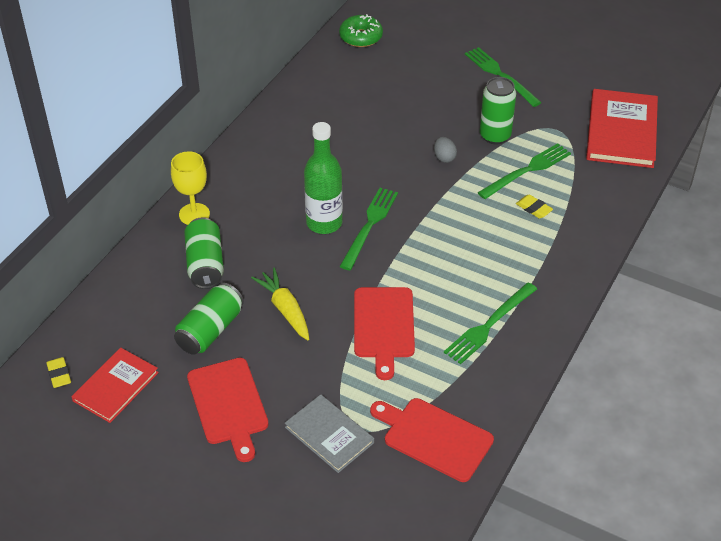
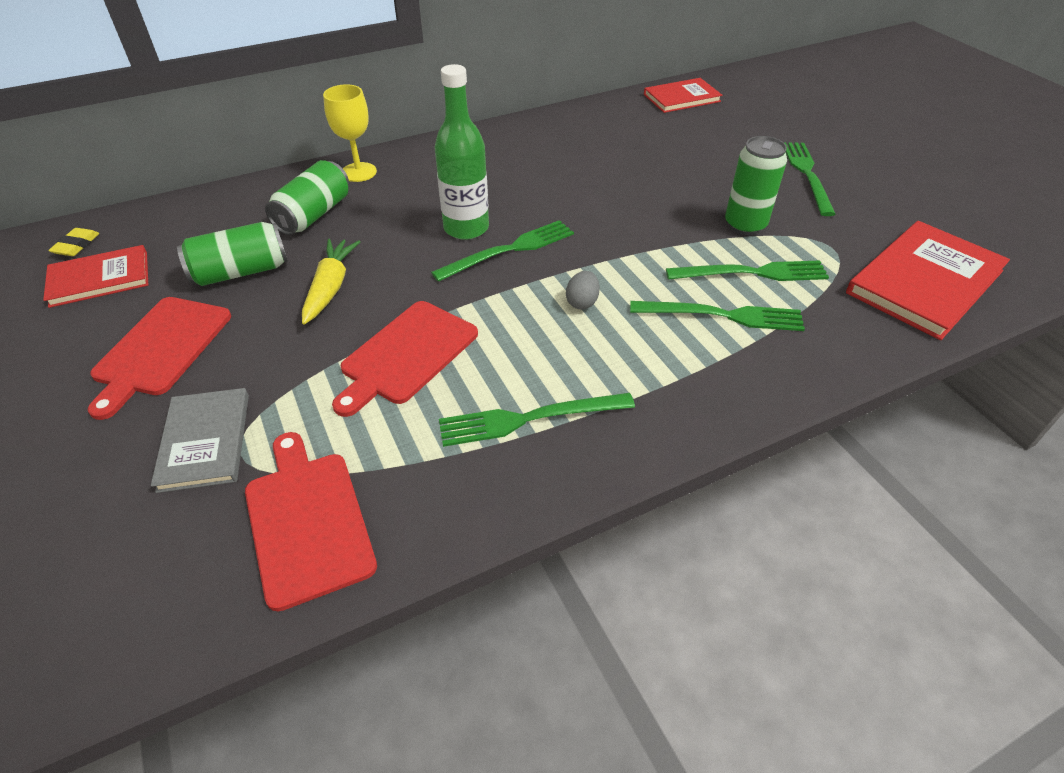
camera: 35 degrees right, 0 degrees up
(361, 37) = (681, 98): green donut -> red book
(444, 157) = (662, 222): grey egg -> grey egg (582, 302)
(533, 209) = (722, 315): yellow eraser -> green fork

